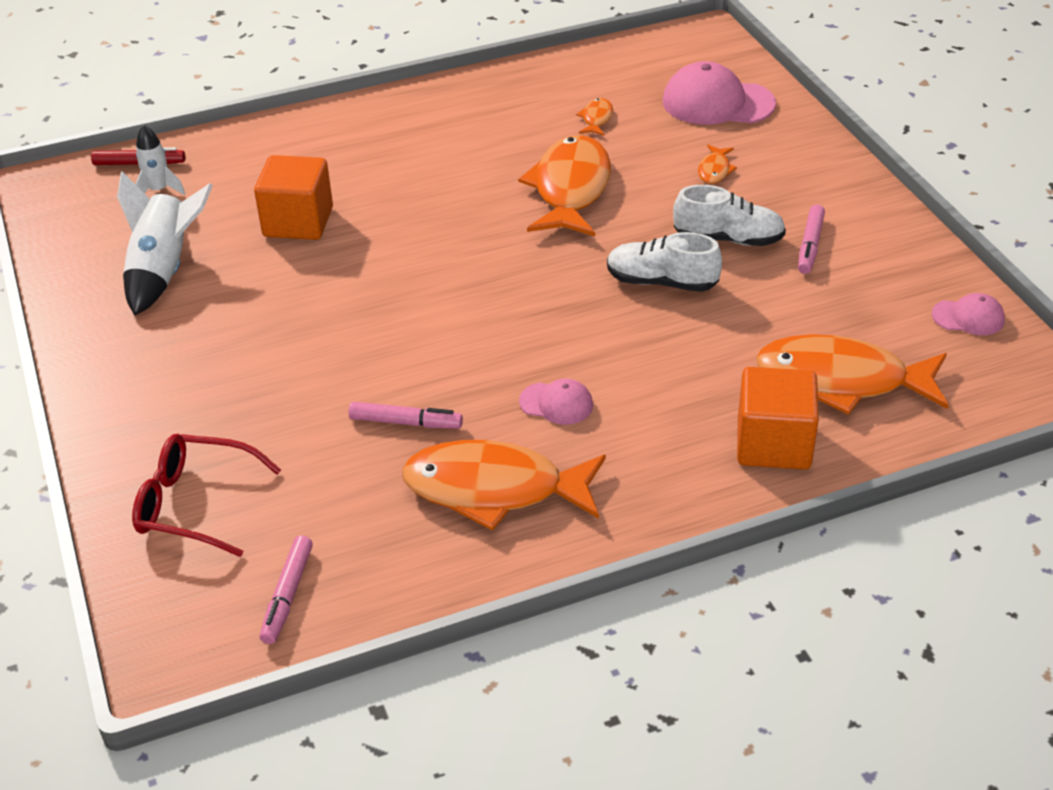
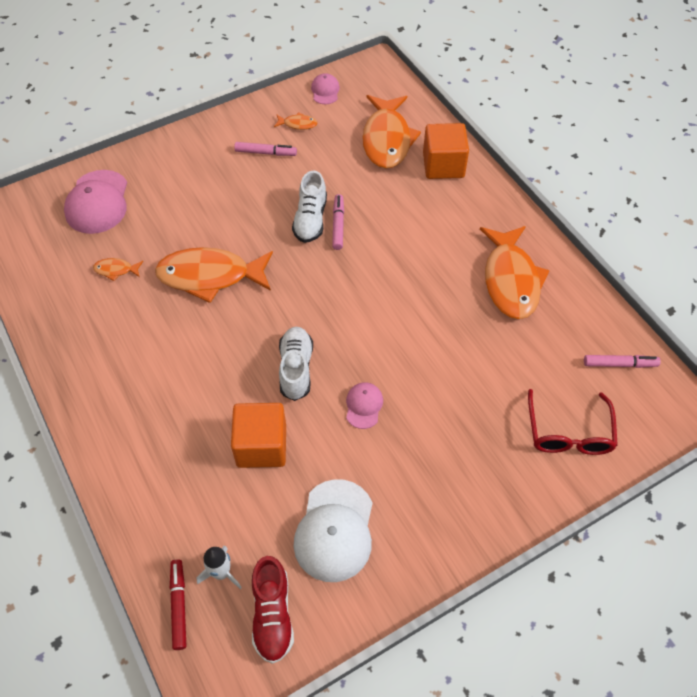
camera: 100 degrees left, 15 degrees up
(95, 222) = (272, 614): none -> red shoe
(164, 270) = (334, 530): white rocket -> white cap
(406, 422) = (467, 333): pink marker -> pink marker (338, 225)
(556, 403) = (433, 260): pink cap -> pink cap (364, 406)
(714, 170) = (184, 200): orange fish -> orange fish (298, 124)
(728, 239) = (262, 190): white shoe -> white shoe (296, 369)

